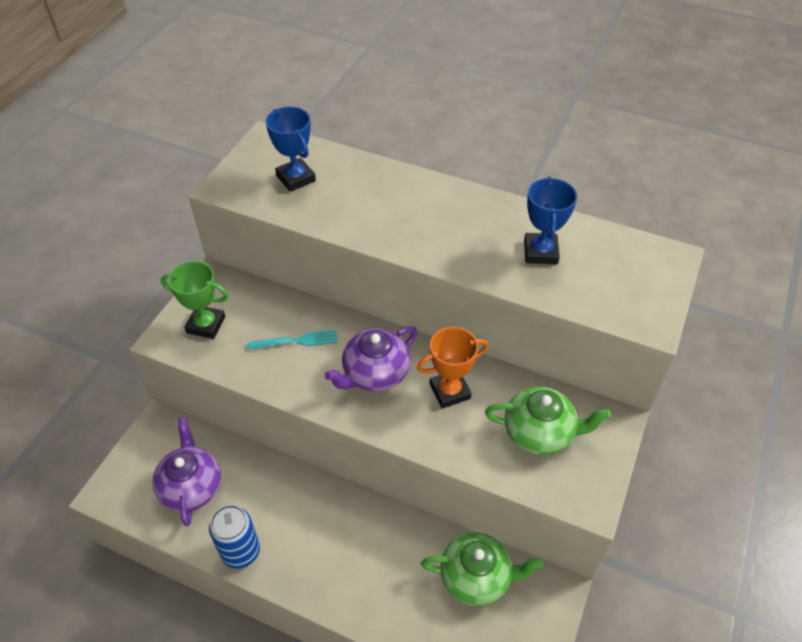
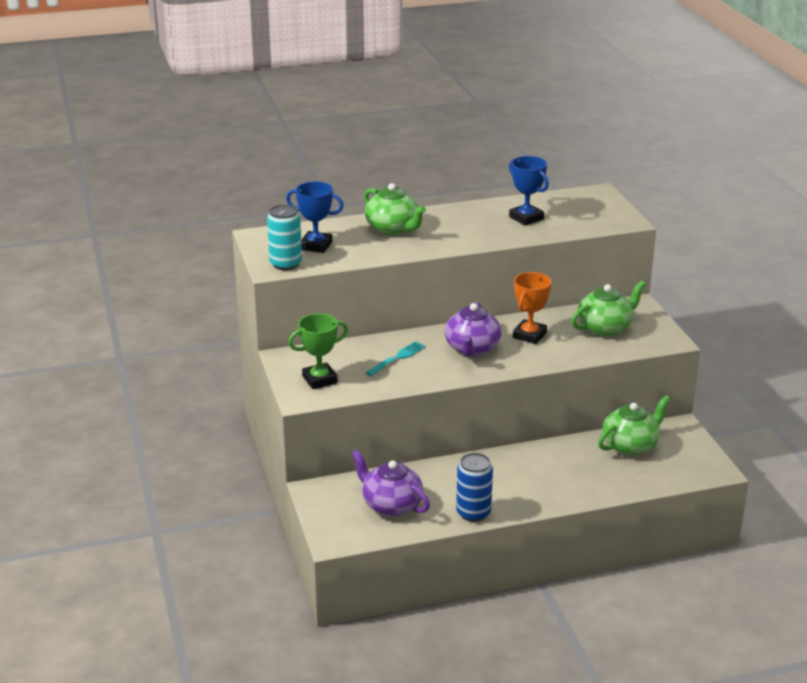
camera: 40 degrees left, 20 degrees down
(241, 187) = (286, 264): none -> turquoise can
(390, 194) = (393, 229): none -> green teapot

